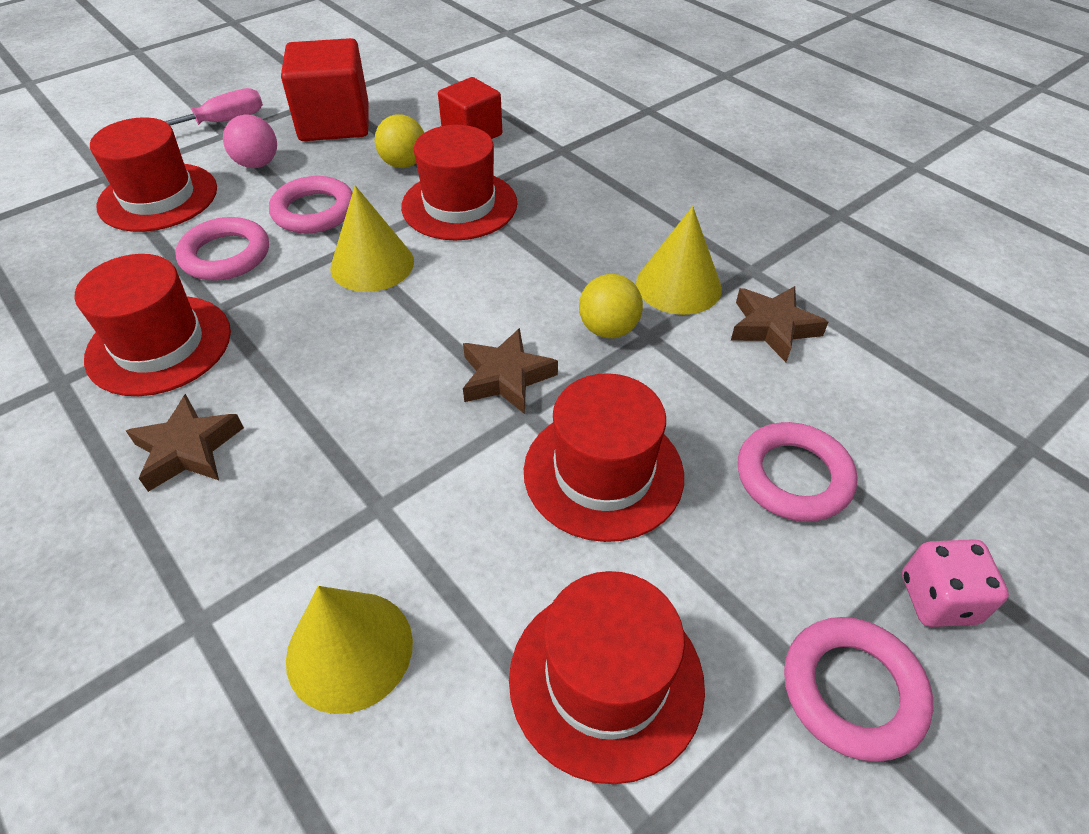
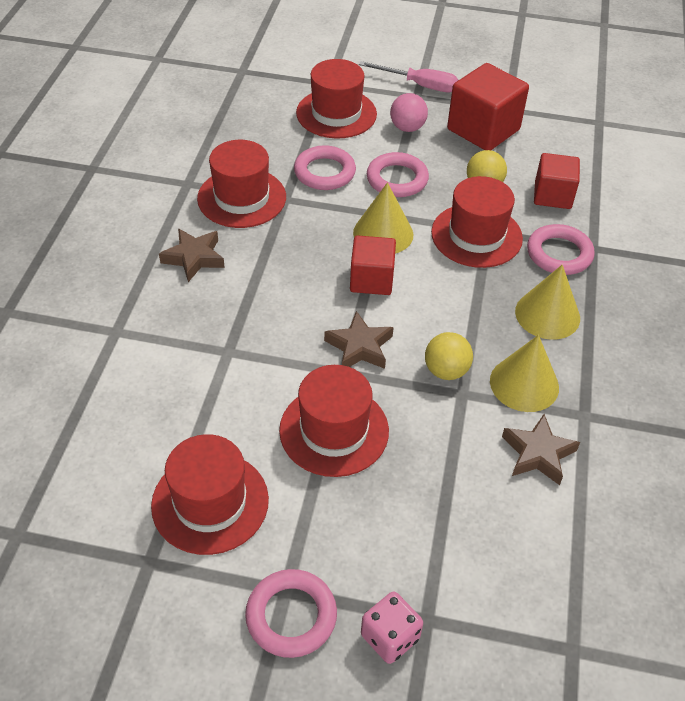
camera: 50 degrees right, 0 degrees up
(349, 650) = (145, 393): yellow cone -> yellow cone (547, 314)
(424, 311) = (371, 280): none -> red cube
(793, 477) = (416, 523): pink ring -> pink ring (559, 254)

